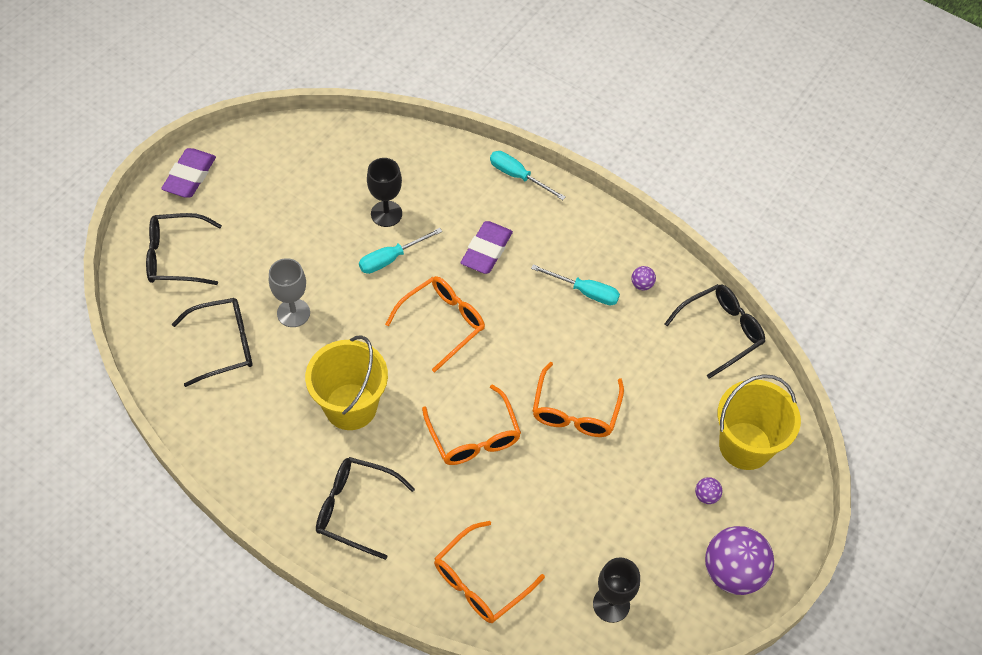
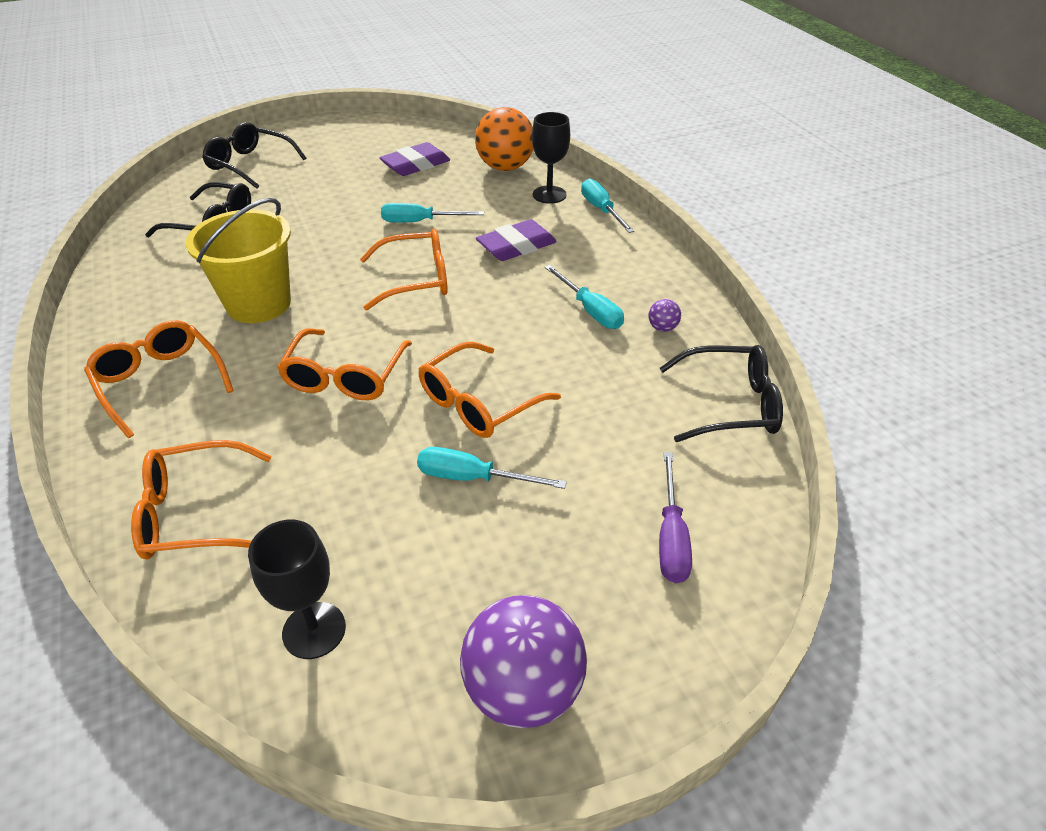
camera: 35 degrees right, 15 degrees down
(190, 176) = (320, 129): purple eraser -> purple eraser (416, 165)
(293, 313) = (293, 225): grey goblet -> none
(355, 509) = (160, 382): black glasses -> orange glasses
(386, 214) = (450, 194): black goblet -> black goblet (549, 195)
(403, 156) = (505, 167): none -> orange ball
(616, 467) = (473, 478): none -> turquoise screwdriver
(706, 496) = (565, 568): purple ball -> none
(745, 445) = (671, 537): yellow bucket -> purple screwdriver

